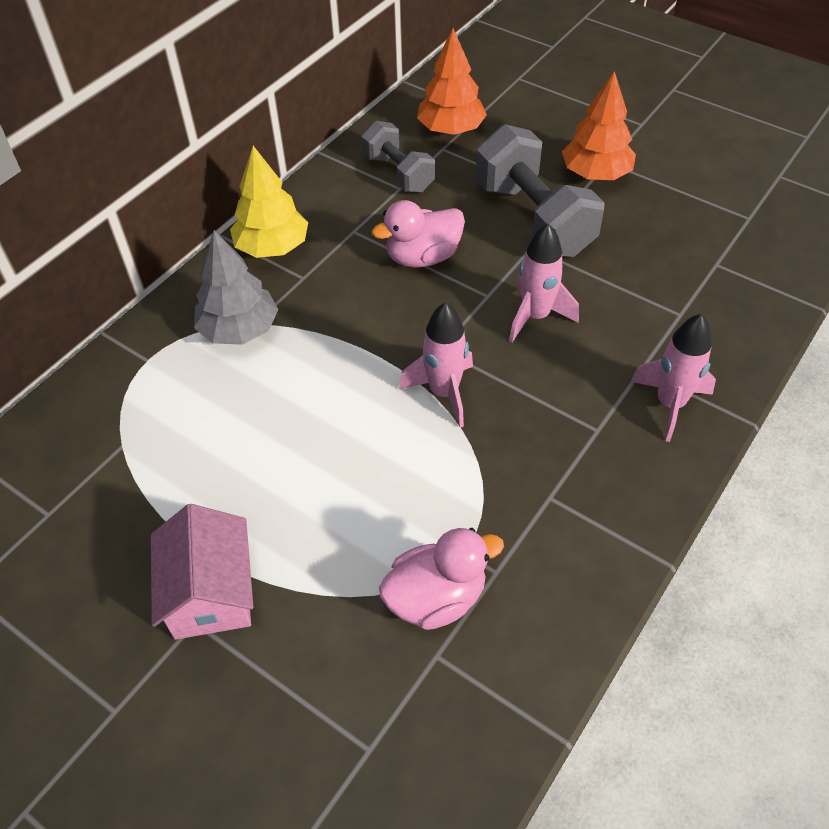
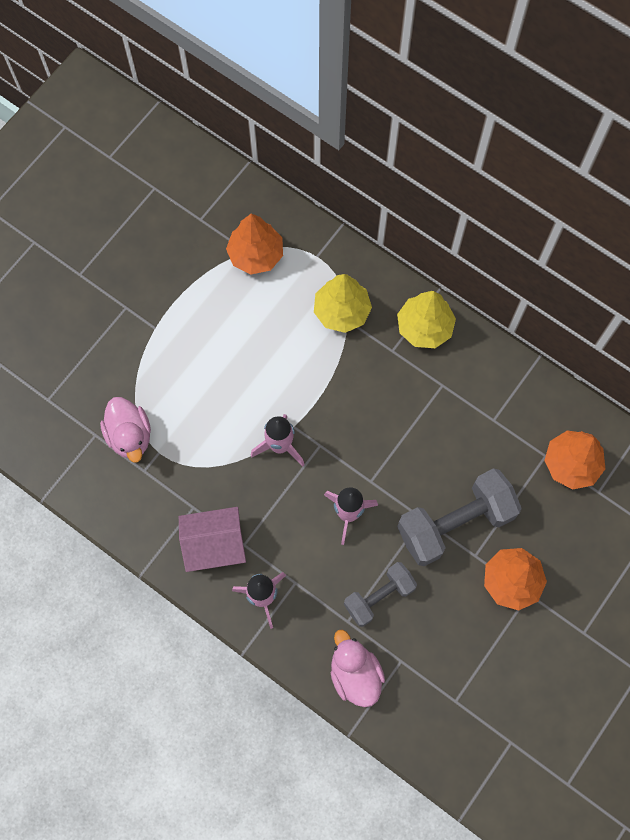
camera: 90 degrees right, 20 degrees up
(129, 434) = (256, 254): none -> orange tree
(210, 592) = (143, 313): pink house -> pink house (214, 544)
(239, 330) = (341, 311): grey tree -> yellow tree
(398, 173) = (511, 419): grey dumbbell -> grey dumbbell (379, 596)
(422, 257) = (412, 436): pink duck -> pink duck (355, 674)

